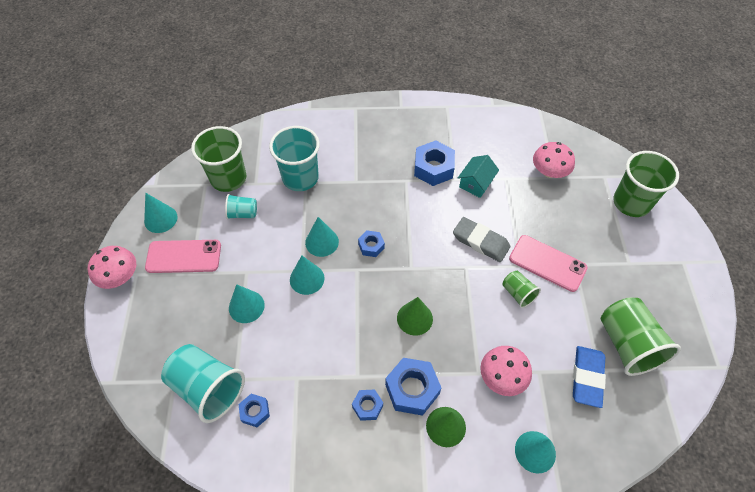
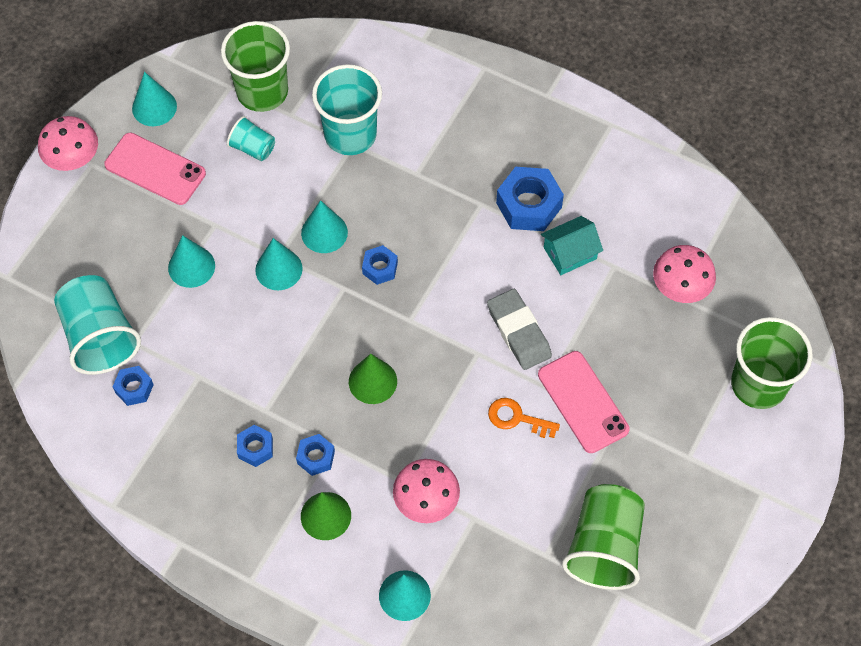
camera: 30 degrees right, 5 degrees up
(412, 389) = (316, 457): blue nut -> blue nut, size x0.56
(518, 293) = (517, 418): green cup -> orange key
(587, 377) = (525, 555): blue eraser -> none

